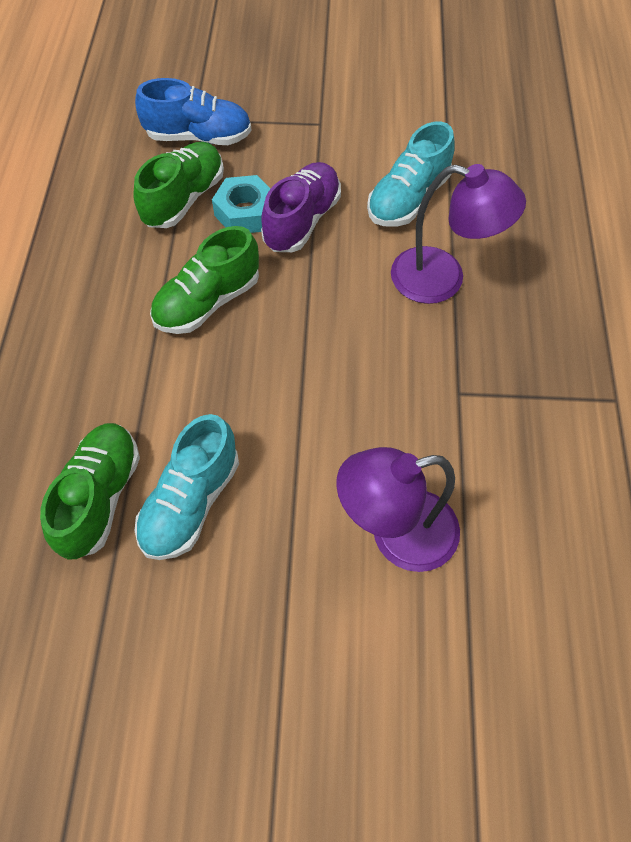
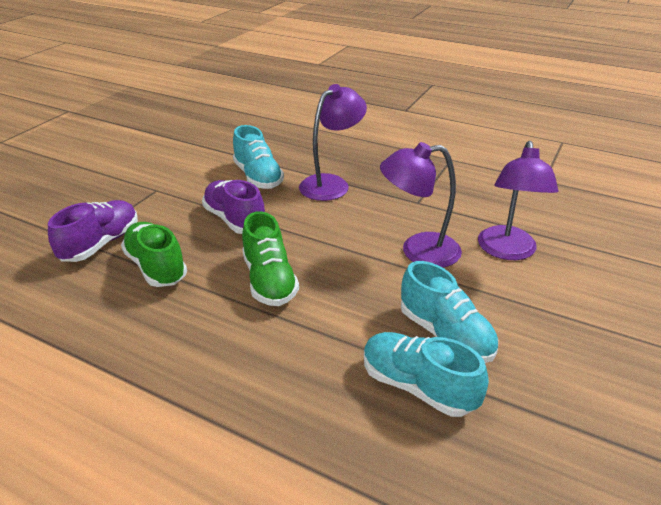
camera: 65 degrees left, 25 degrees down
(100, 497) = (418, 386): green shoe -> turquoise shoe
(199, 137) = (101, 244): blue shoe -> purple shoe
(245, 212) = (202, 241): turquoise nut -> none
(340, 428) = (418, 251): none -> purple lamp

